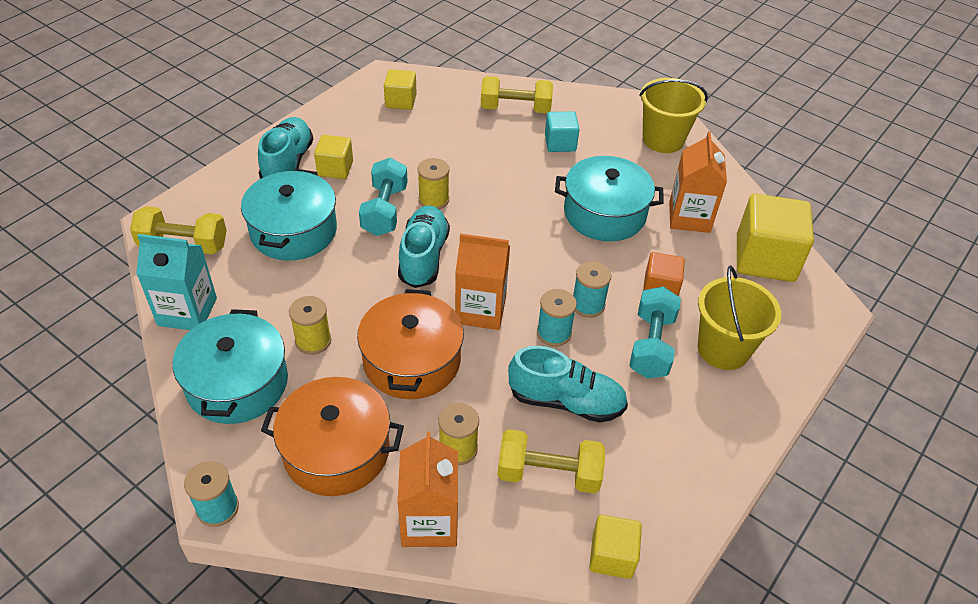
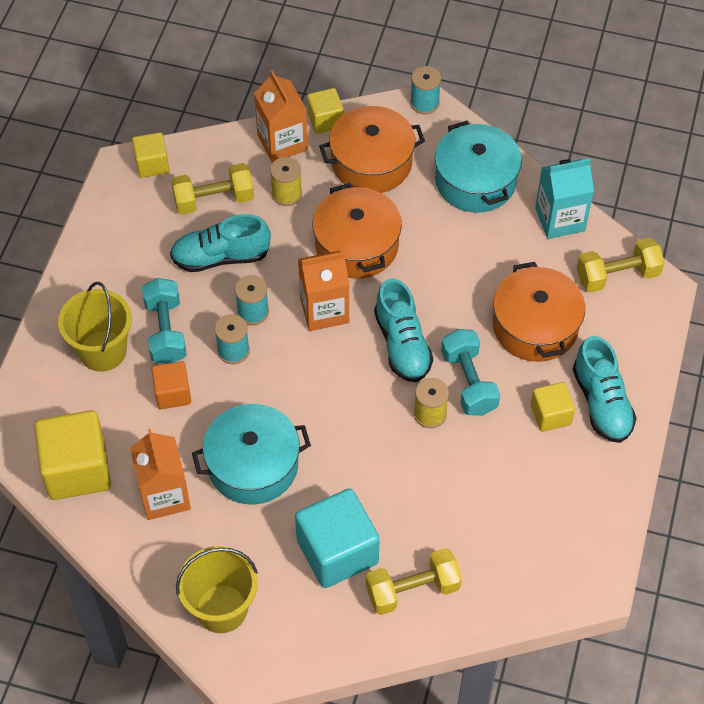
camera: 160 degrees right, 10 degrees up
(293, 231) = (535, 326): turquoise pot -> orange pot
(313, 341) = (444, 233): yellow spool -> none
(400, 101) = (549, 545): yellow cube -> yellow cube (325, 120)
(560, 143) = (337, 551): turquoise cube -> turquoise cube, size x1.80

